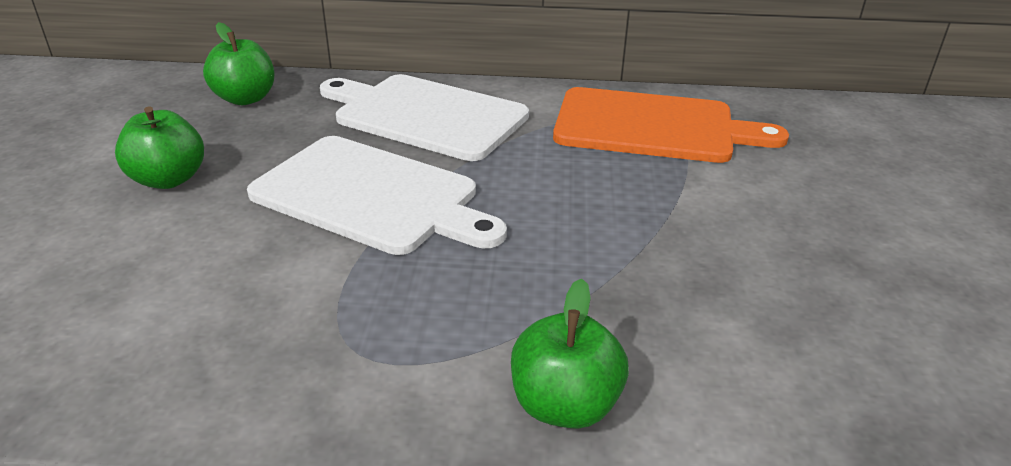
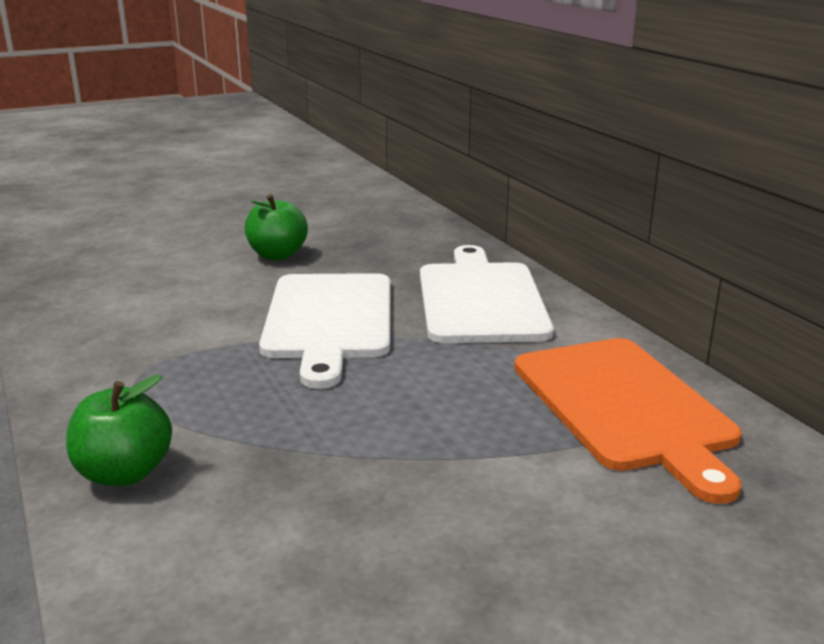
camera: 60 degrees right, 10 degrees down
(245, 98) = (412, 236): green apple -> none

